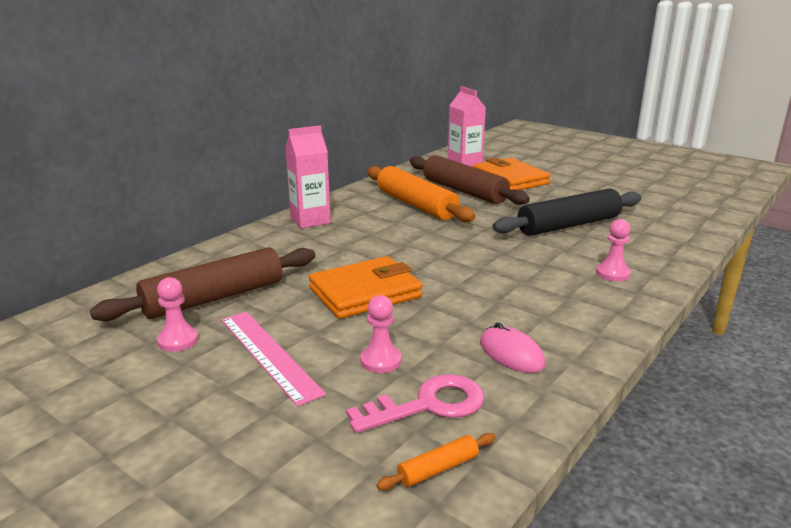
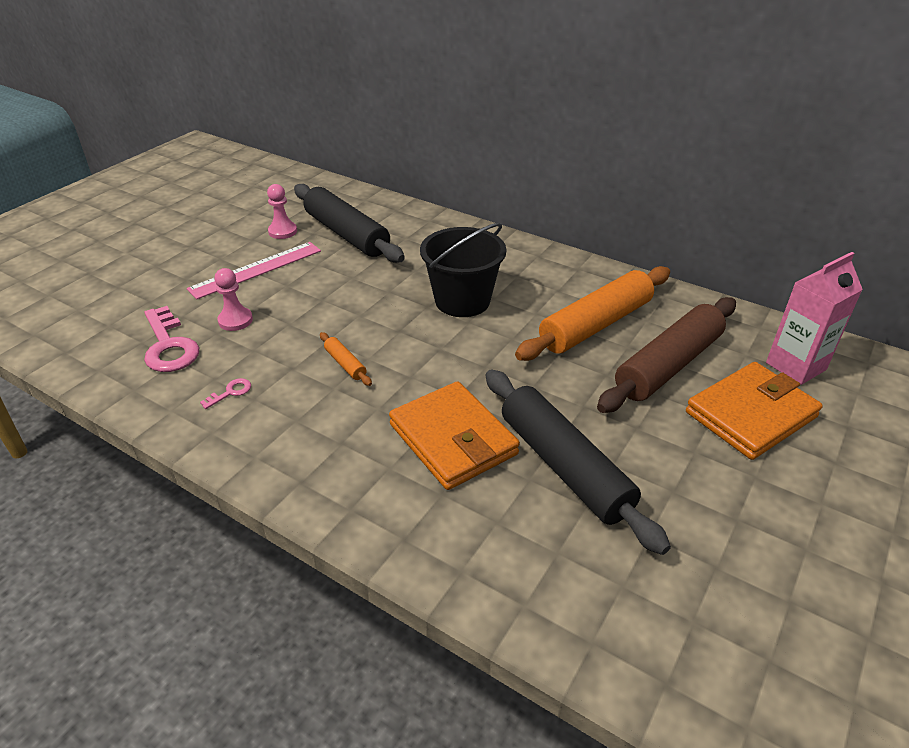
camera: 85 degrees right, 15 degrees up
(214, 298) = (346, 234): brown rolling pin -> black rolling pin
(310, 220) = (521, 257): pink carton -> none
(365, 293) = (353, 304): orange wallet -> orange wallet (453, 439)
(372, 245) = (462, 301): none -> black bucket
(438, 469) = (96, 352): orange rolling pin -> orange rolling pin (345, 364)
(511, 353) = (230, 392): pink mouse -> pink key
(612, 274) = (402, 492): pink pawn -> none

